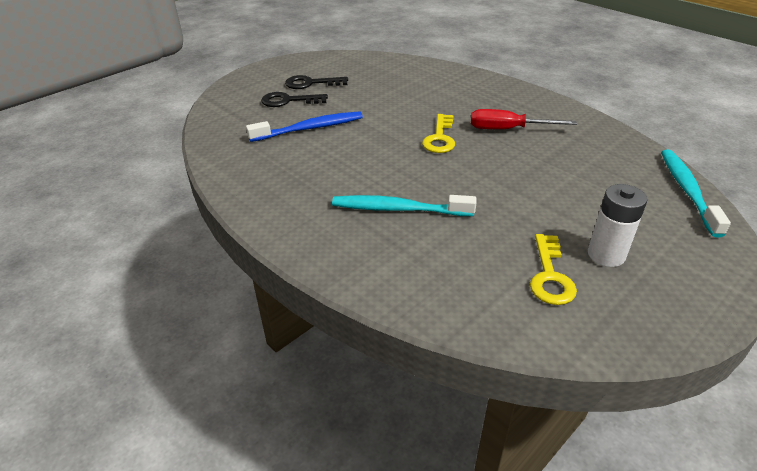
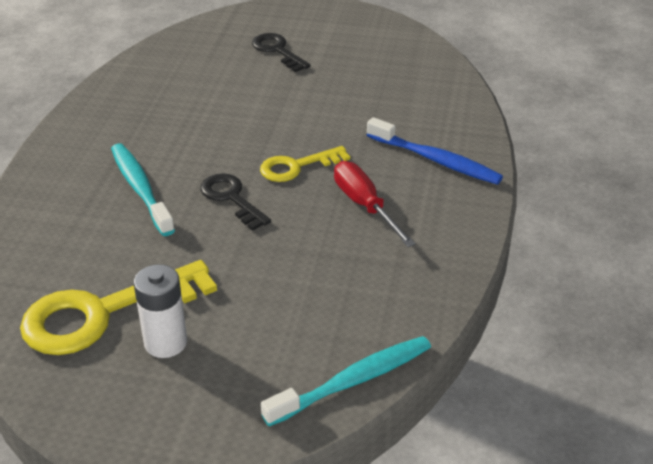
camera: 55 degrees right, 0 degrees up
(309, 129) = (235, 84): blue toothbrush -> blue toothbrush (435, 160)
(311, 83) = (328, 47): black key -> black key (231, 198)
(550, 276) = (103, 313): yellow key -> yellow key, size x1.79

